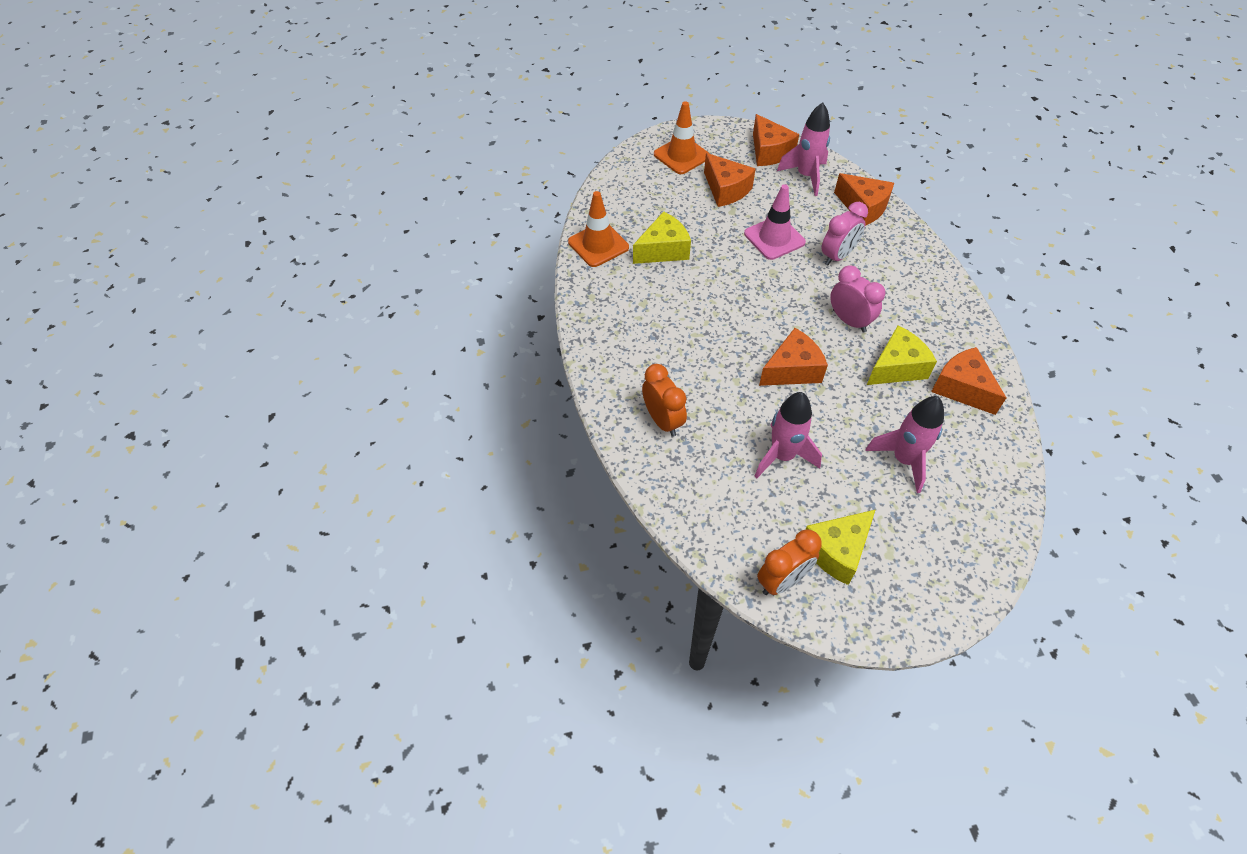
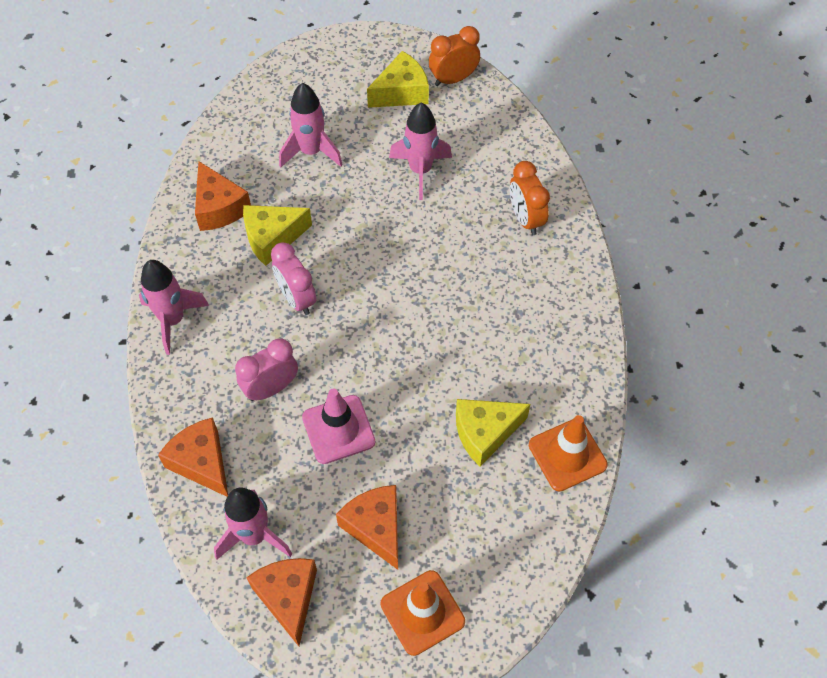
camera: 170 degrees left, 5 degrees up
(792, 370) = (380, 251): orange cheese -> none
(942, 291) = (173, 320): none -> pink rocket

